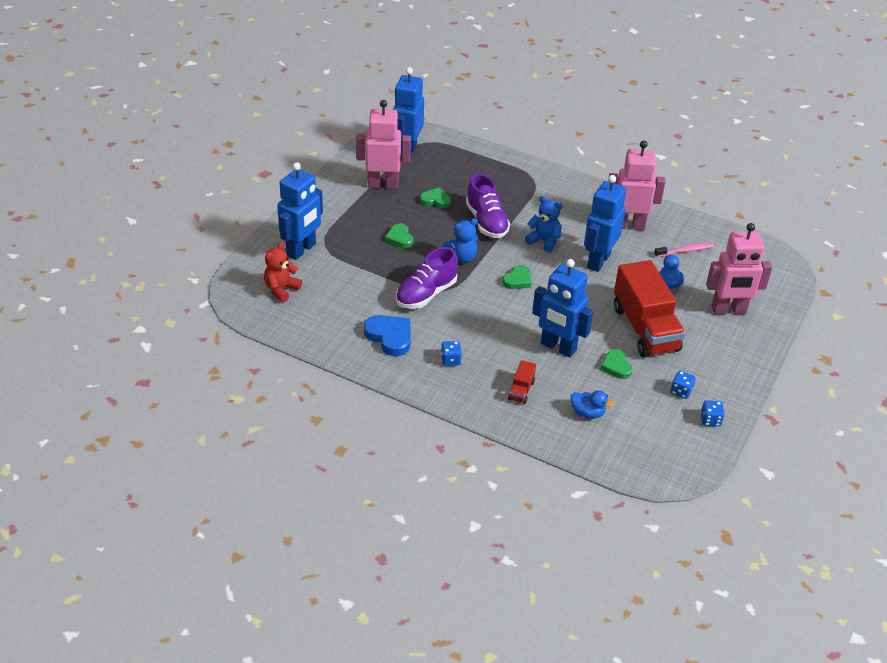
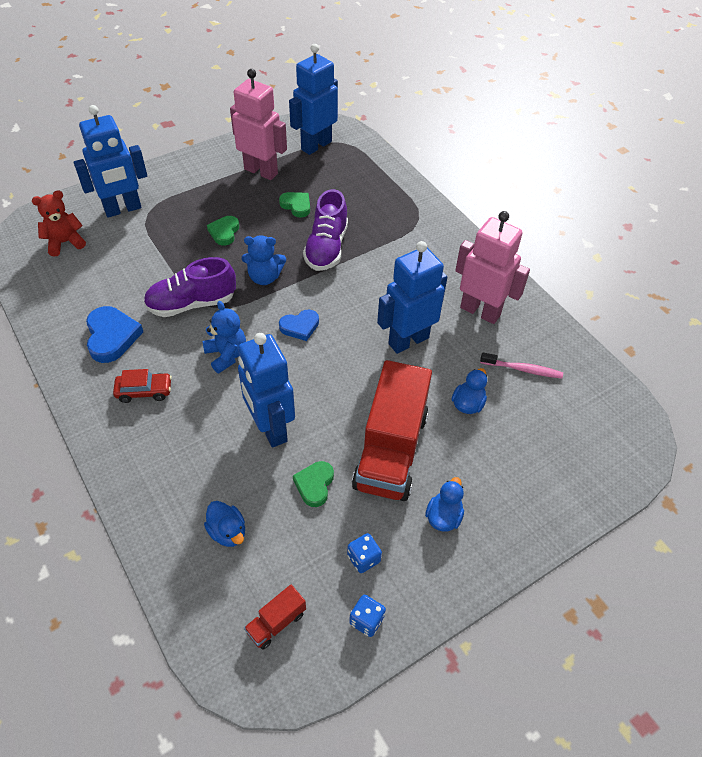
camera: 30 degrees right, 10 degrees up
(450, 360) = (144, 391): blue dice -> red car
(518, 280) = (300, 327): green heart -> blue heart
(521, 390) = (182, 464): red truck -> red truck (276, 622)
(544, 241) = (368, 292): blue teddy bear -> blue teddy bear (226, 355)
(707, 351) = (443, 516): none -> blue duck
(728, 310) = (516, 472): pink robot -> none

